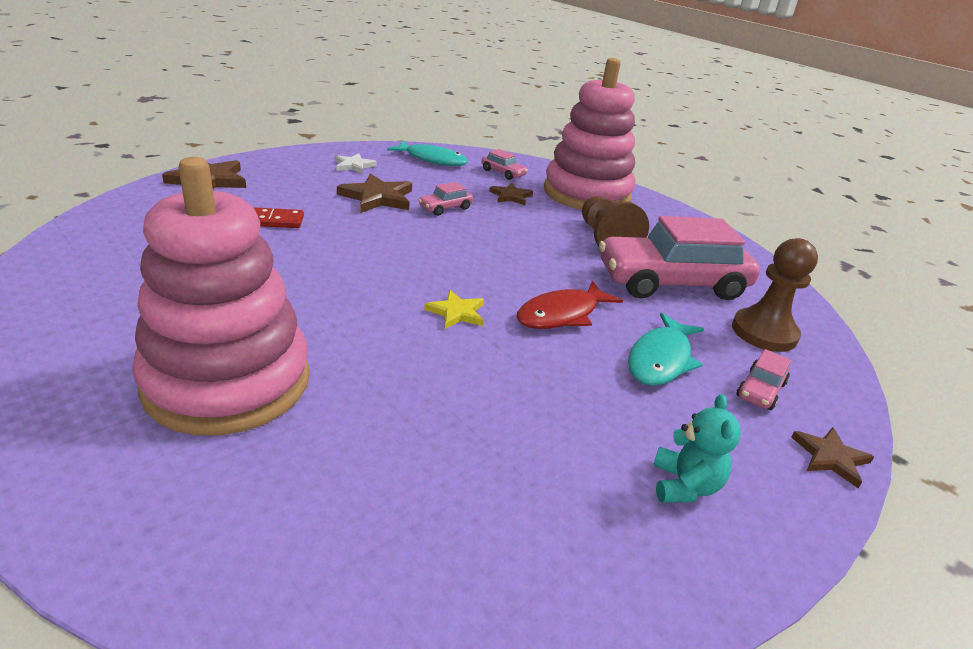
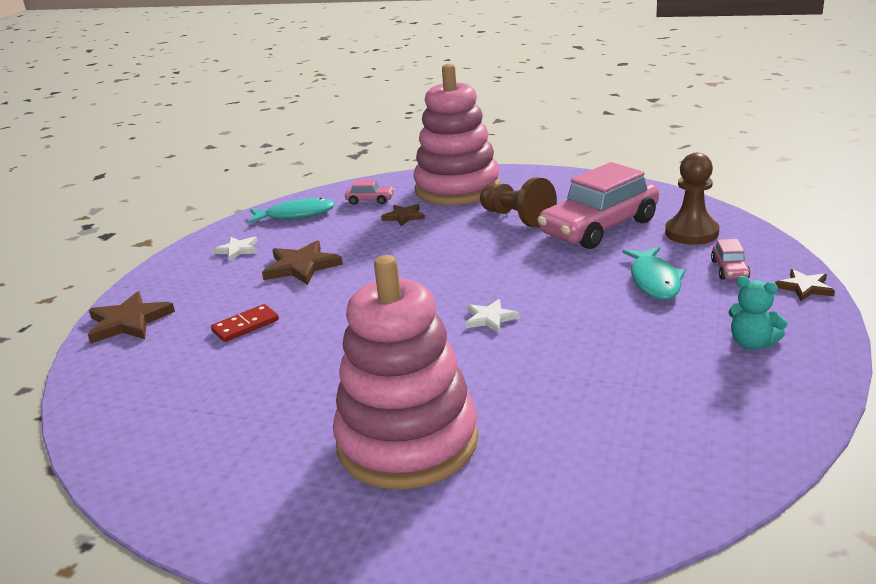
camera: 25 degrees left, 5 degrees down
(445, 208) = (368, 249): pink car -> none
(456, 312) = (490, 318): yellow star -> white star
(562, 314) = (559, 284): red fish -> none
(684, 485) = (752, 343): turquoise teddy bear -> turquoise teddy bear turned 150 degrees clockwise

